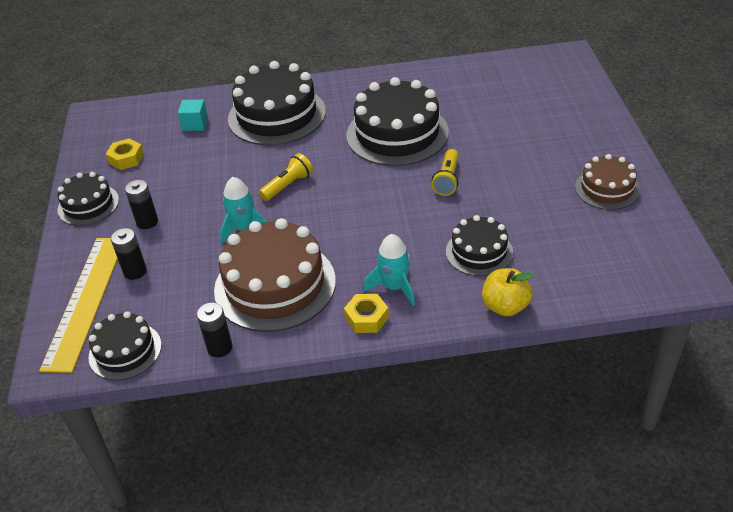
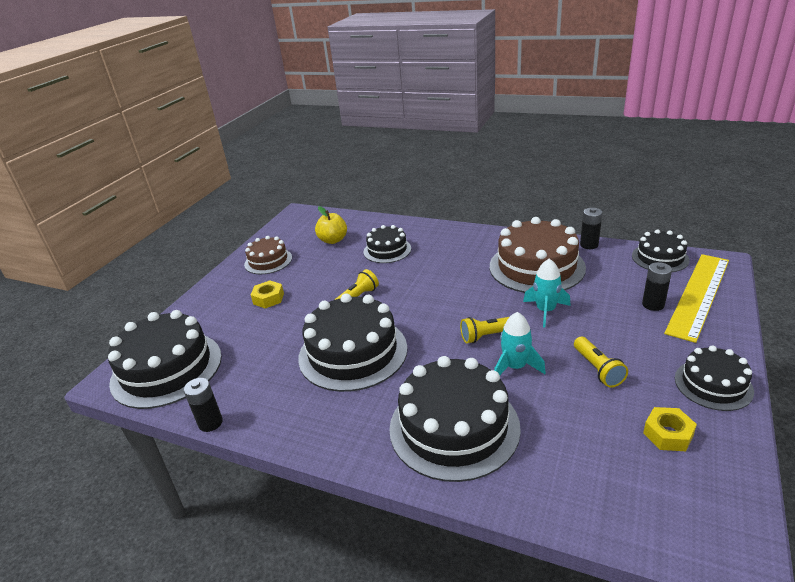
camera: 150 degrees left, 10 degrees down
(147, 222) = (640, 344): black battery -> black battery (210, 423)
(182, 187) = (597, 369): none -> yellow flashlight
(195, 124) = (564, 457): turquoise cube -> none
(366, 318) = (485, 237): yellow nut -> yellow nut (268, 298)
(394, 287) = (456, 246): turquoise rocket -> turquoise rocket (515, 367)
(505, 306) = (402, 224): yellow apple -> yellow apple (333, 240)
(536, 74) = (166, 369): none -> black cake

